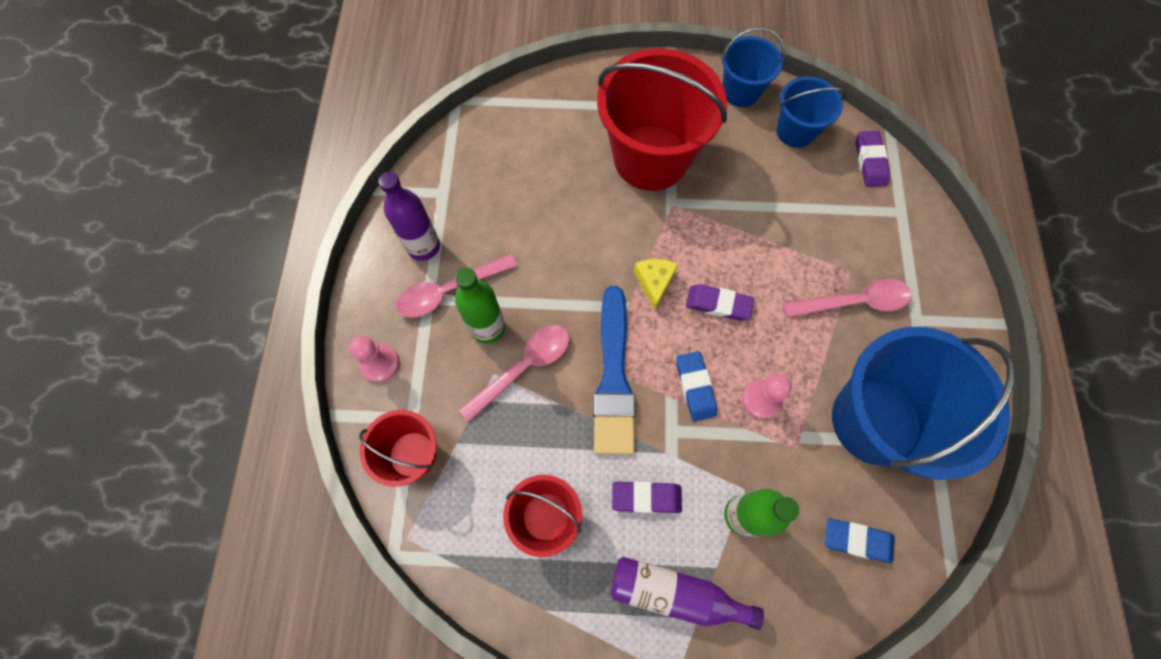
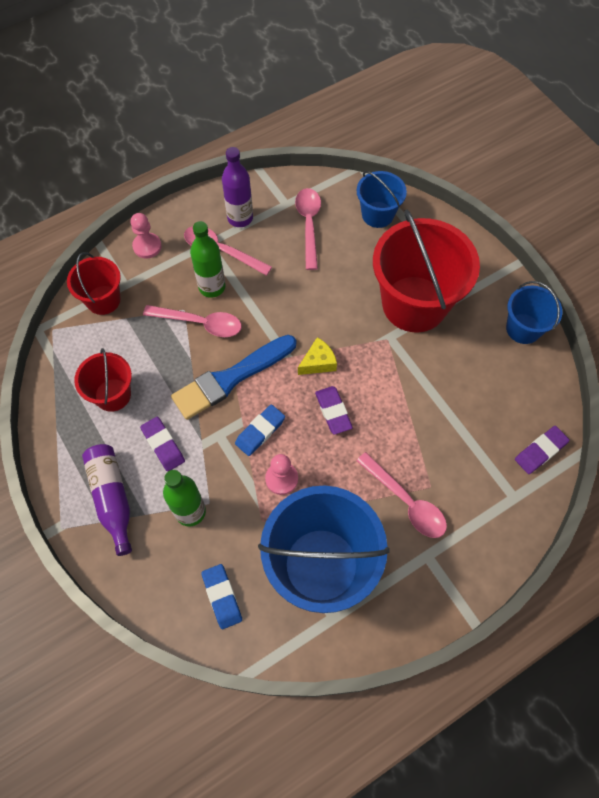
camera: 55 degrees right, 5 degrees down
(487, 188) = (308, 225): none -> pink spoon
(795, 131) = (521, 384): blue bucket -> blue bucket (377, 214)

